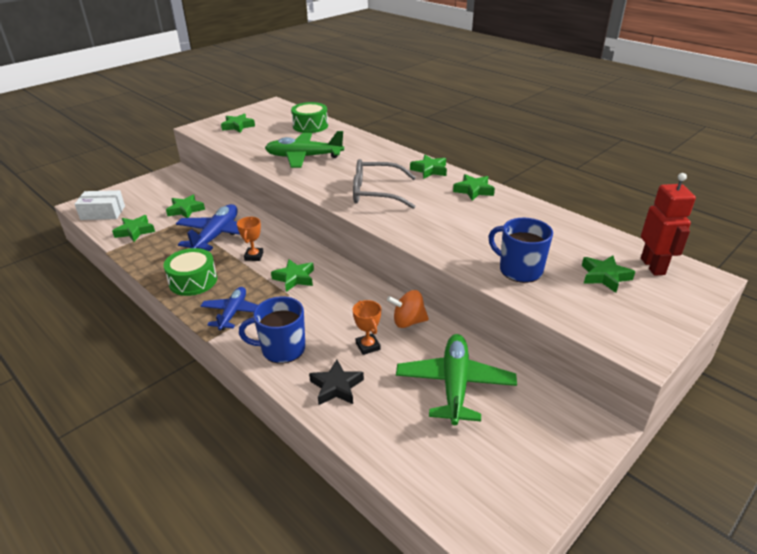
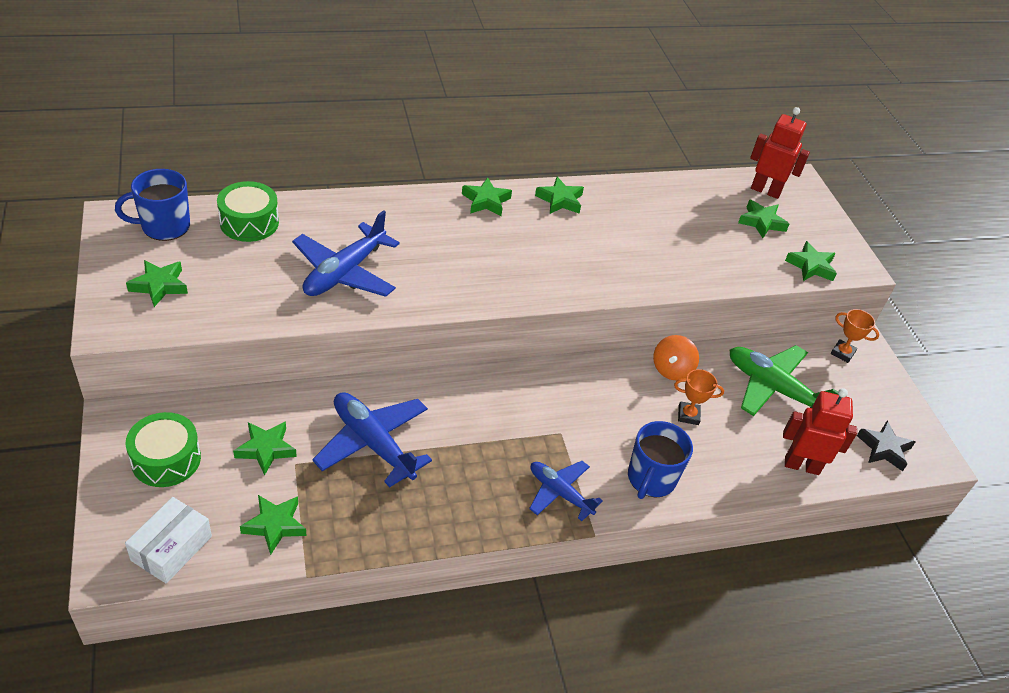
camera: 65 degrees left, 10 degrees up
(193, 281) = (464, 505): green drum -> green drum (166, 459)
(254, 256) = (456, 429): orange trophy -> orange trophy (842, 353)
(294, 278) = (533, 414): green star -> green star (811, 266)
(304, 157) = (344, 272): green plane -> blue plane
(336, 387) = (730, 464): black star -> black star (884, 449)
(376, 193) = (500, 264): grey glasses -> none
(378, 433) = (801, 465): none -> red robot
(519, 270) = (720, 258): blue mug -> blue mug (164, 226)

